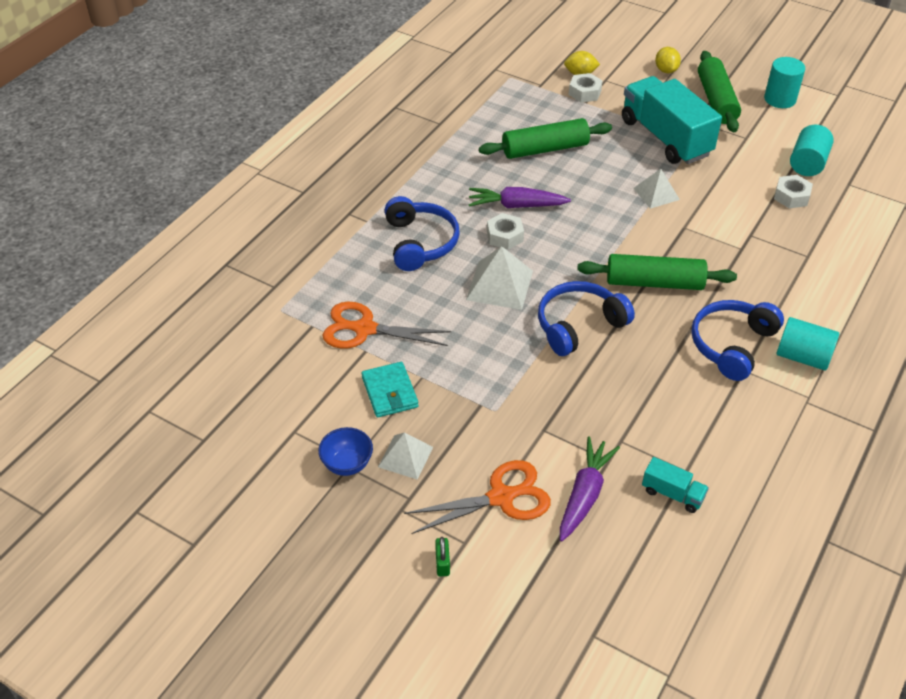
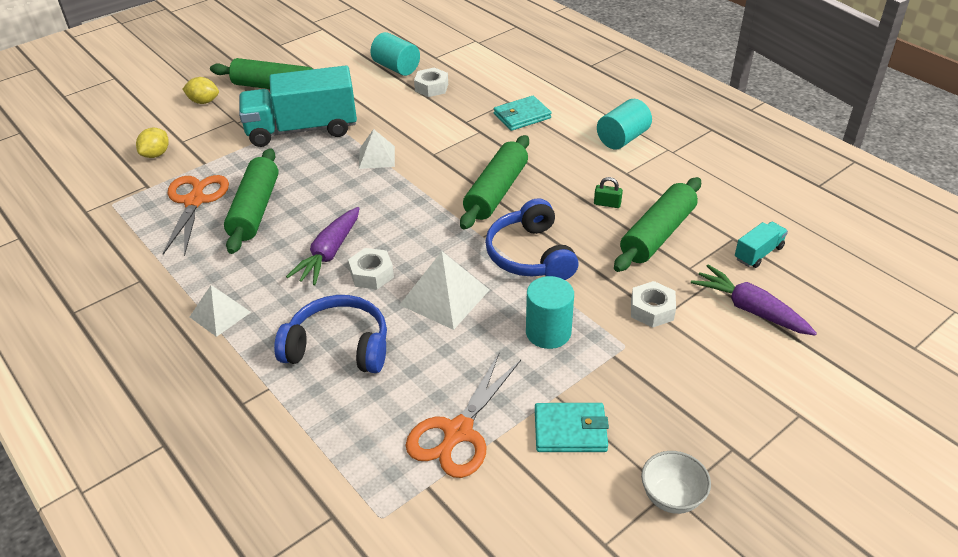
camera: 70 degrees left, 5 degrees down
(347, 464) = (671, 497): blue bowl -> white bowl
(405, 457) = (672, 438): white pyramid -> white pyramid (220, 314)
(442, 563) = (824, 440): green padlock -> green padlock (607, 204)
(502, 497) = (744, 370): orange scissors -> orange scissors (195, 201)
(584, 92) = (189, 159): white nut -> white nut (652, 310)
(658, 410) = (658, 234): none -> green rolling pin
(731, 345) = (594, 170): blue headphones -> none
(780, 99) = (303, 56): turquoise cylinder -> turquoise cylinder (548, 332)
(788, 272) = (522, 116): none -> turquoise wallet

